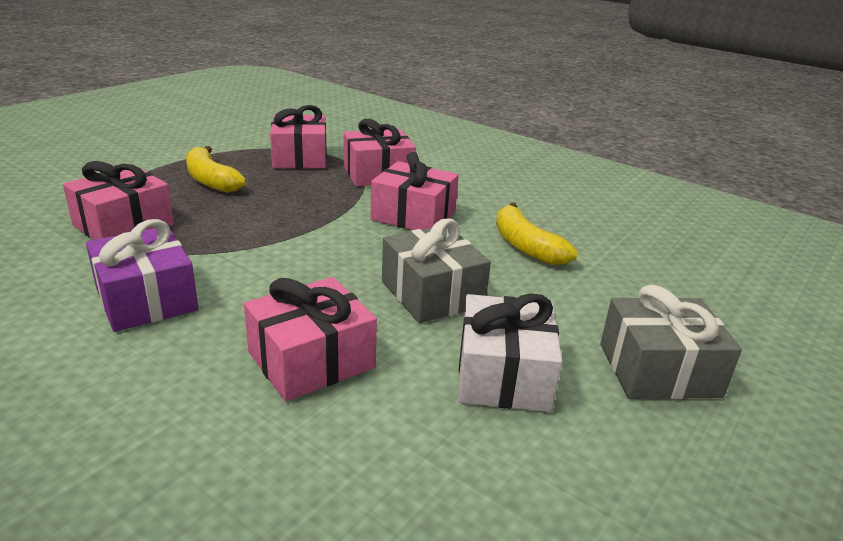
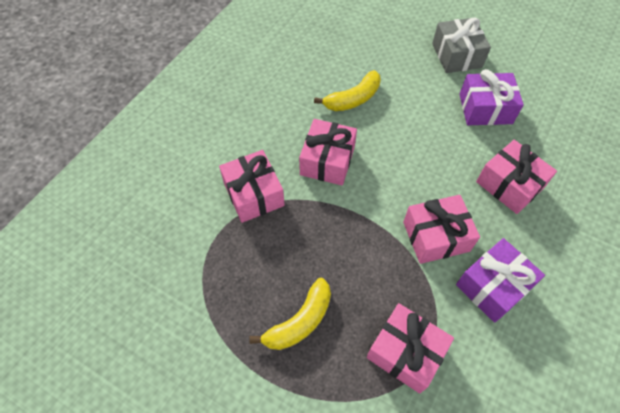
camera: 95 degrees left, 30 degrees up
(300, 157) = (227, 263): pink gift -> pink gift (436, 236)
(432, 293) = (426, 141): grey gift -> none
(503, 375) = (485, 108): white gift -> purple gift

